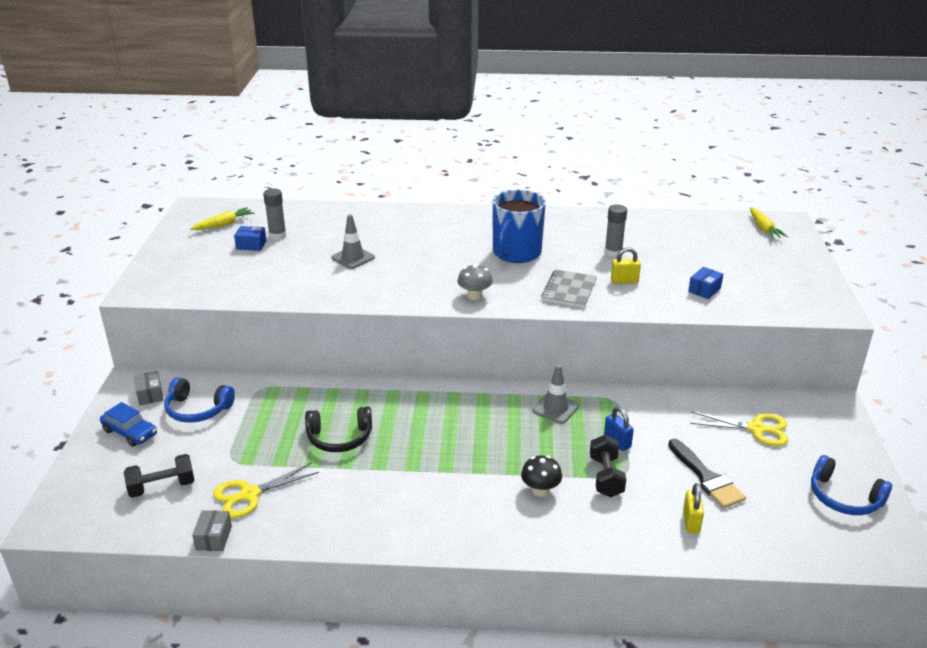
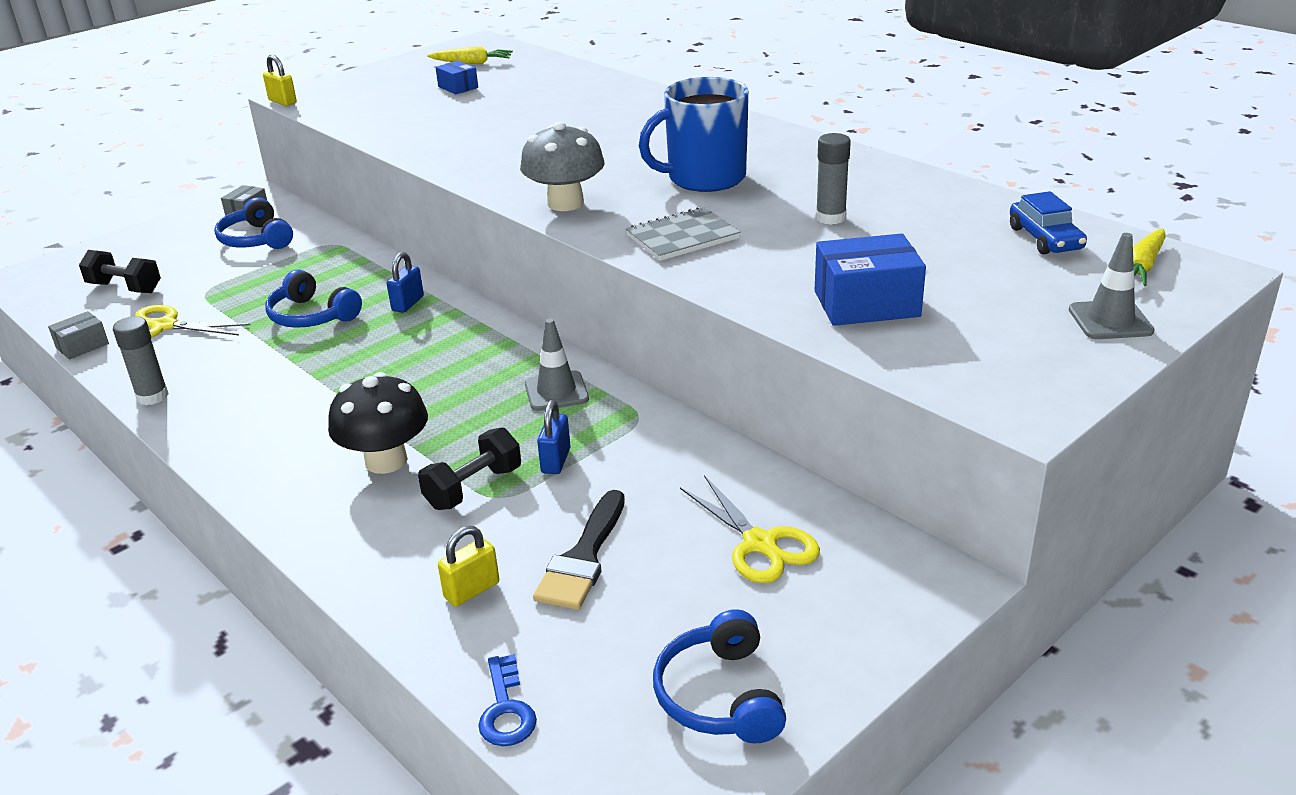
camera: 45 degrees right, 0 degrees up
(130, 432) = (182, 235): blue car -> blue car (1045, 239)
(277, 235) = (498, 86): grey glue stick -> grey glue stick (152, 396)
(339, 438) = (311, 316): black headphones -> blue headphones
(353, 258) = (523, 127): grey traffic cone -> grey traffic cone (1110, 320)
(385, 402) = (408, 304): none -> blue padlock
(474, 296) = (565, 203): grey mushroom -> grey mushroom, size x1.58
(540, 490) = (386, 461): black mushroom -> black mushroom, size x1.58
(624, 281) = (774, 253): yellow padlock -> yellow padlock (282, 102)
(704, 290) = (866, 303): blue box -> blue box, size x1.80
(791, 558) = (506, 710): none -> blue key

